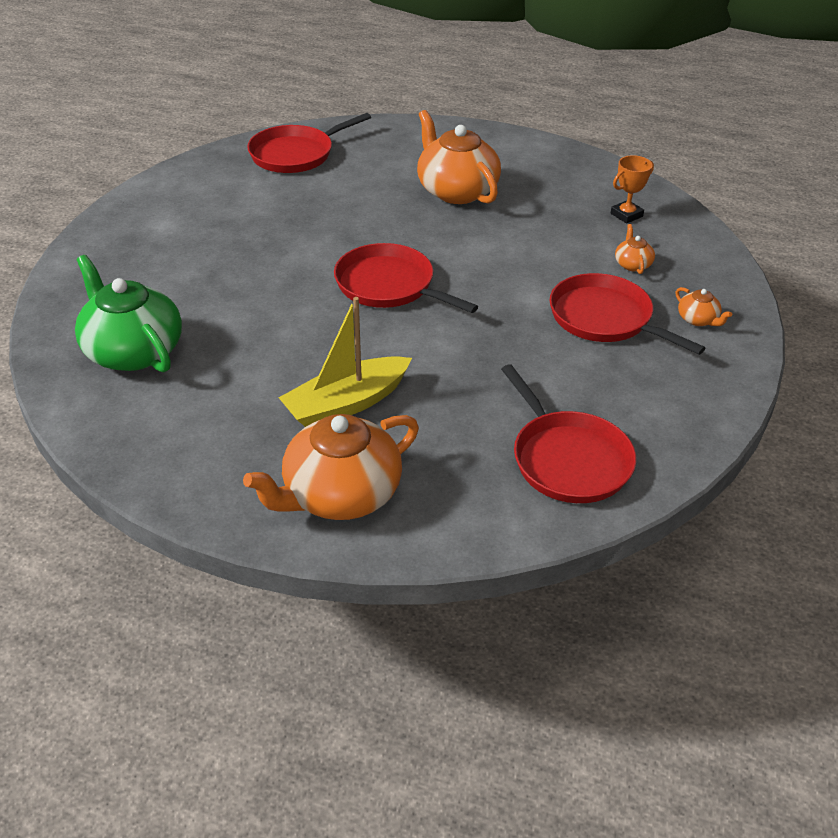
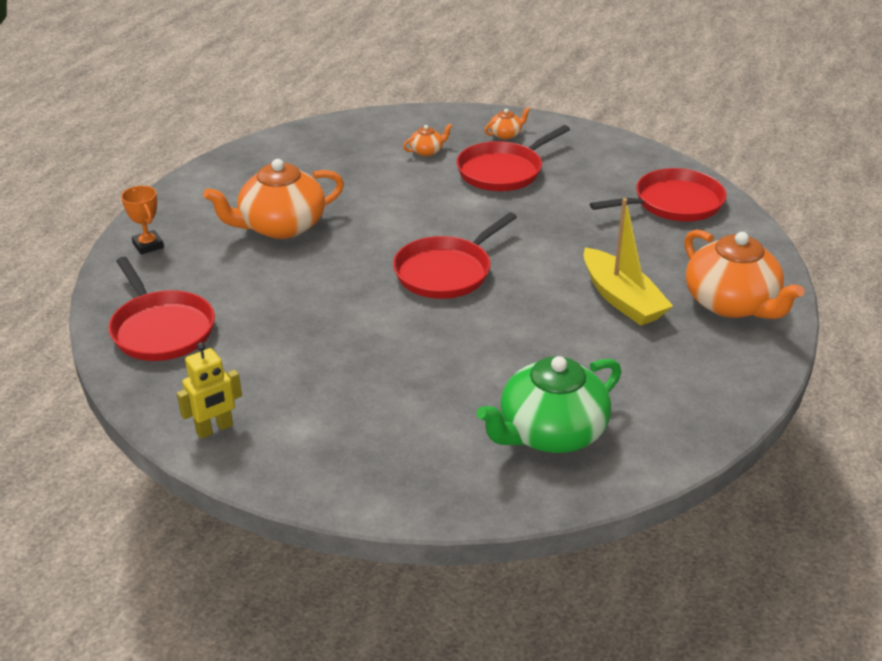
camera: 85 degrees left, 5 degrees down
(169, 189) = (214, 429): none -> yellow robot
(626, 215) = (349, 145): orange trophy -> orange trophy (148, 245)
(632, 264) = (427, 151): orange teapot -> orange teapot turned 150 degrees clockwise

